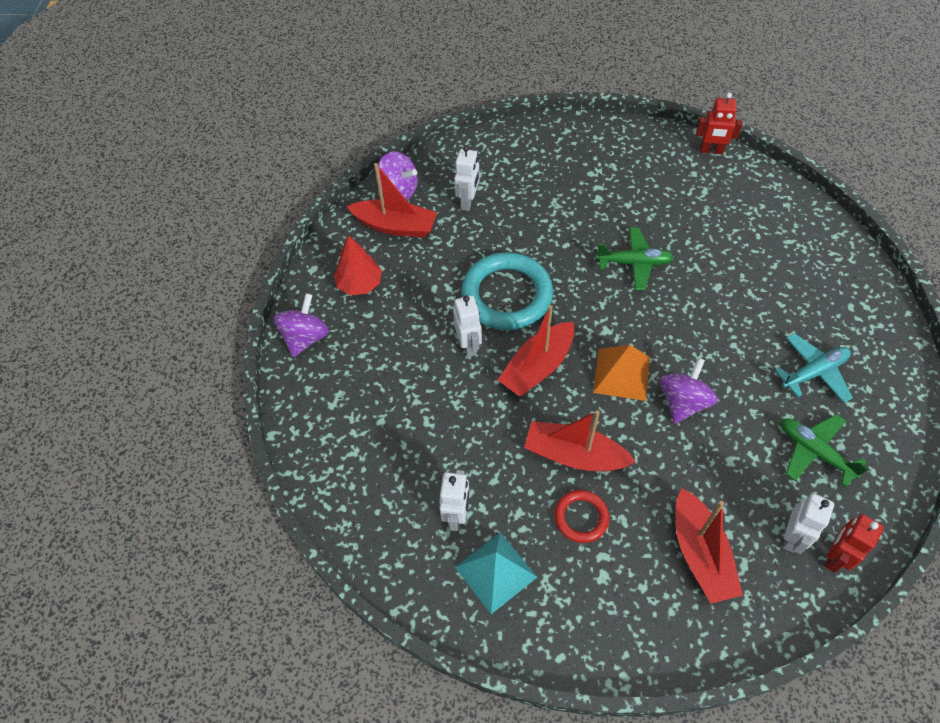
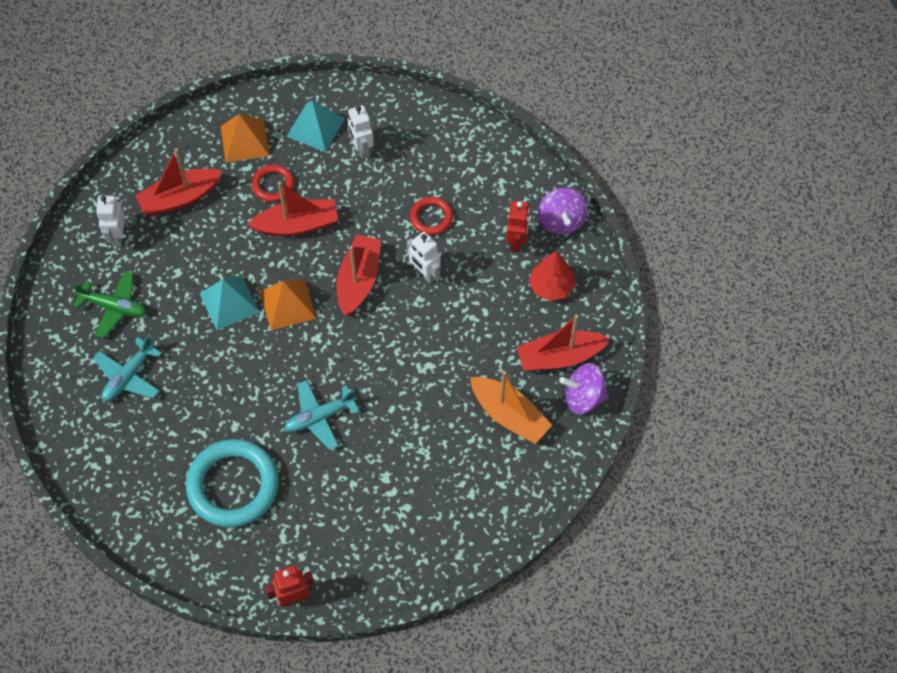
camera: 150 degrees right, 5 degrees up
(428, 398) = (431, 217): none -> red ring
(468, 202) = (509, 415): white robot -> orange boat
(507, 295) = (418, 333): turquoise ring -> turquoise ring (233, 485)
(592, 596) = (244, 140): none -> orange pyramid
(634, 263) = (320, 417): green plane -> turquoise plane
(683, 402) = (229, 302): purple spinning top -> turquoise pyramid
(700, 553) = (180, 198): red boat -> red boat turned 75 degrees counterclockwise
(835, 557) = (84, 236): red robot -> red robot (516, 242)

